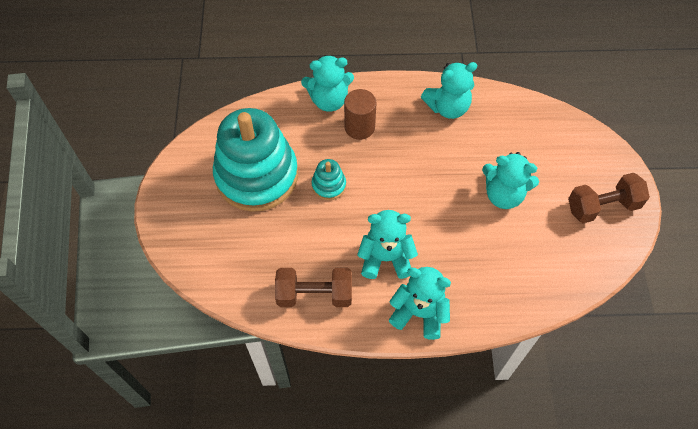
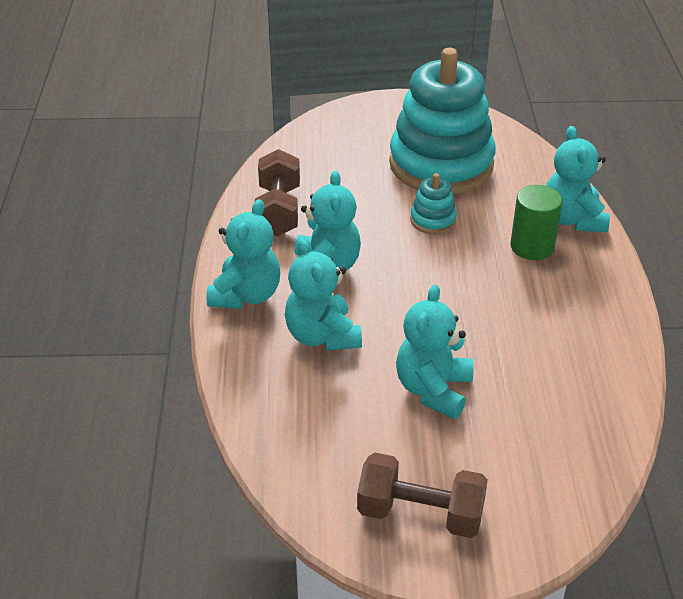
camera: 90 degrees right, 20 degrees down
(359, 127) = (532, 247): brown cylinder -> green cylinder
(447, 107) = (589, 336): turquoise teddy bear -> turquoise teddy bear (322, 336)
(602, 206) = (420, 514): brown dumbbell -> brown dumbbell turned 60 degrees counterclockwise

